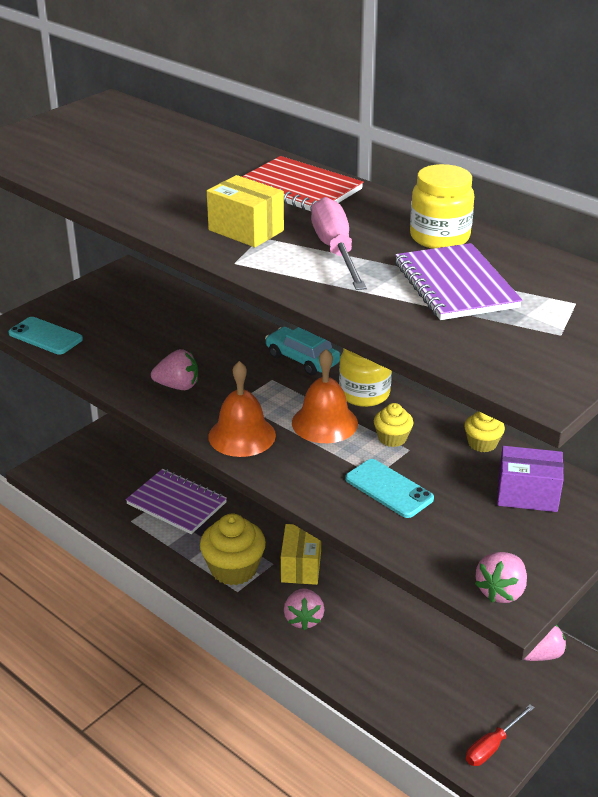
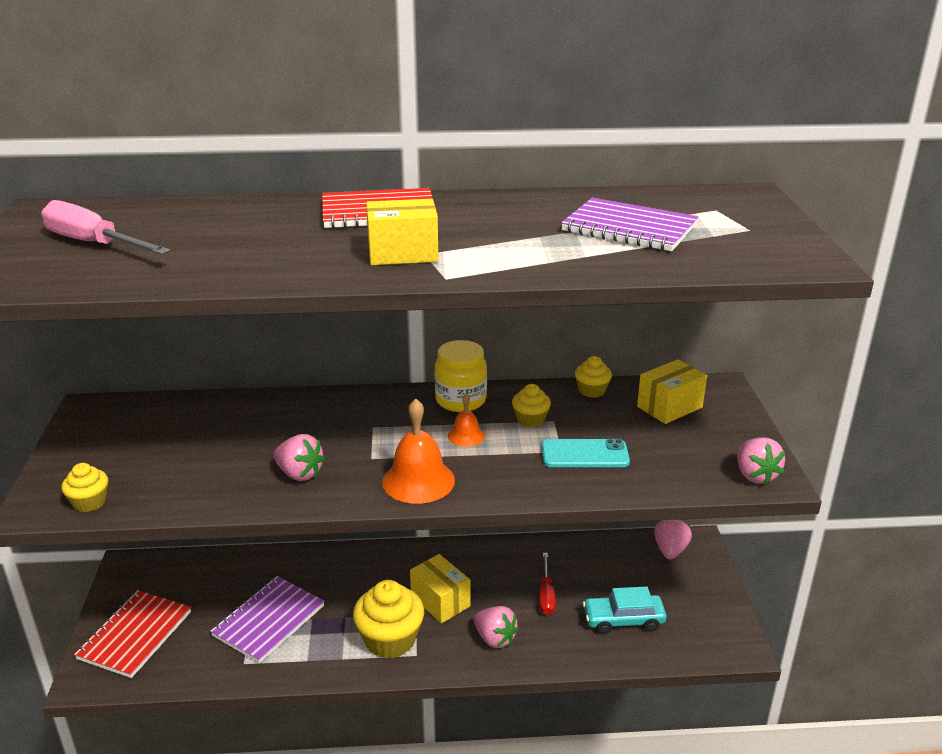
camera: 45 degrees left, 5 degrees down
(45, 336) = (89, 502): turquoise phone -> yellow cupcake
(95, 461) = (135, 635): none -> red notebook
(177, 503) = (268, 621): purple notebook -> purple notebook turned 45 degrees counterclockwise
(178, 386) = (299, 474): pink strawberry -> pink strawberry turned 75 degrees clockwise
(302, 359) = (373, 400): turquoise car -> turquoise car (623, 620)
(324, 423) = (466, 436): orange bell -> orange bell, size x0.55
(335, 250) = (502, 240): pink screwdriver -> pink screwdriver (94, 244)
(439, 237) = (552, 205): yellow jar -> none
(492, 746) = (724, 631): red screwdriver -> red screwdriver (546, 595)
(527, 495) = (669, 407): purple box -> yellow box

